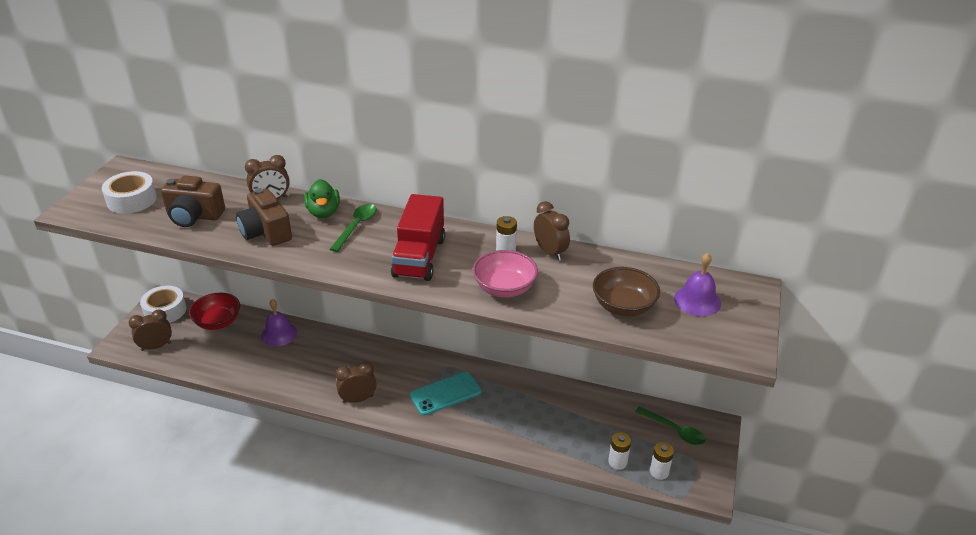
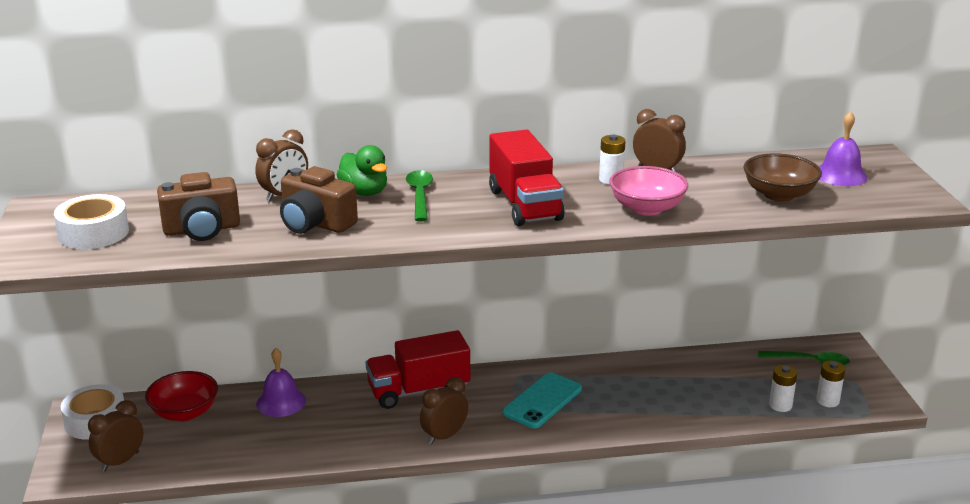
camera: 25 degrees left, 10 degrees down
(370, 355) = (419, 390): none -> red truck

